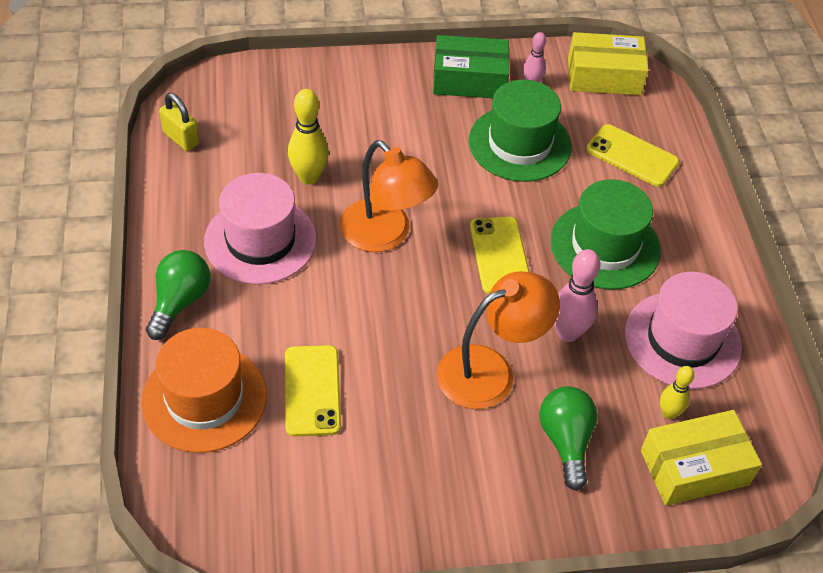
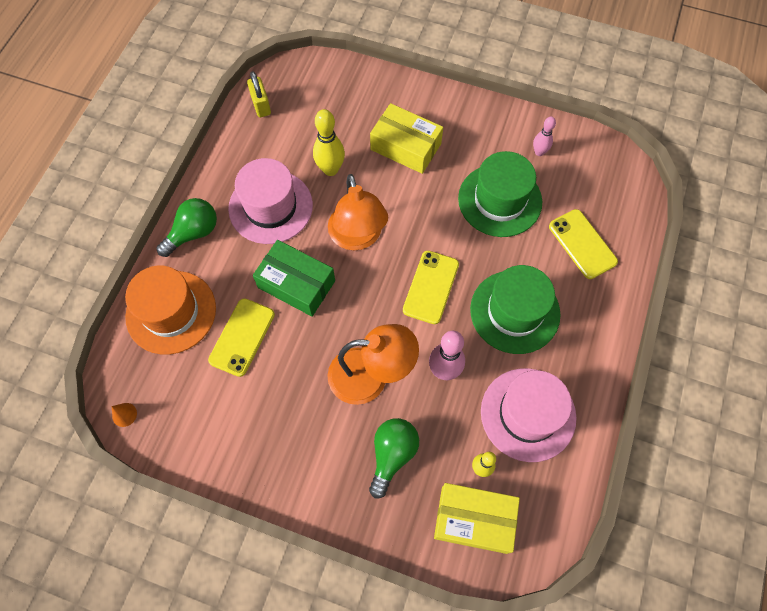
camera: 30 degrees right, 15 degrees up
(214, 536) = (124, 414): none -> orange cone
(469, 79) = (493, 131): green box -> green box (296, 284)
(604, 76) = (602, 166): yellow box -> yellow box (406, 146)

